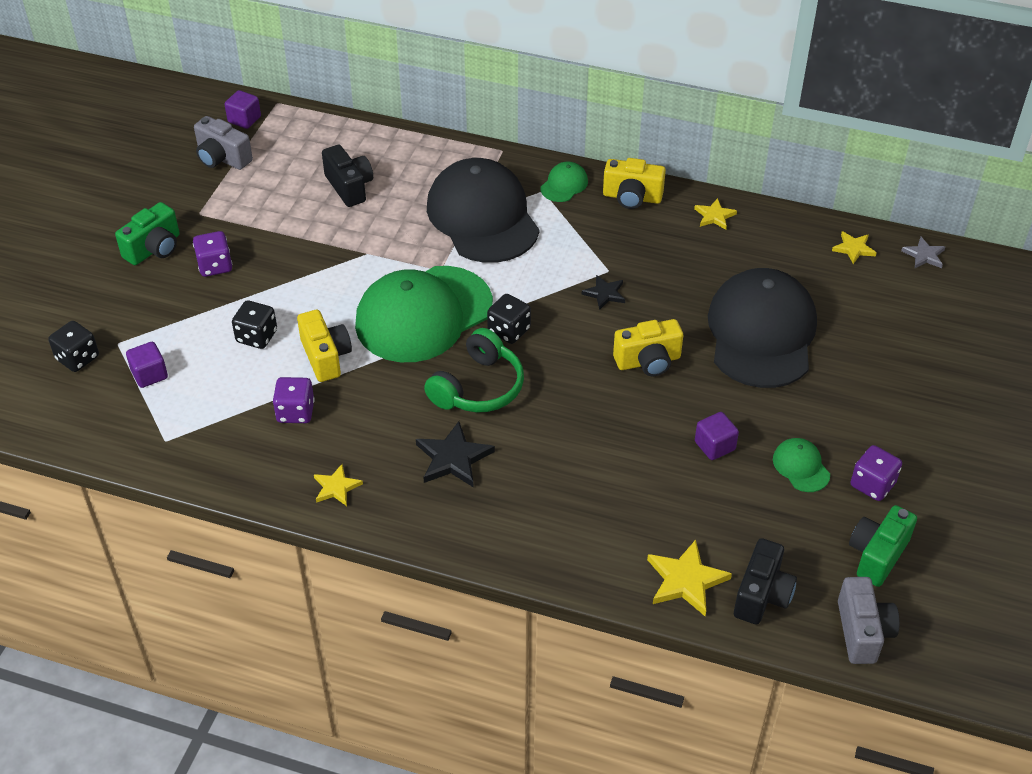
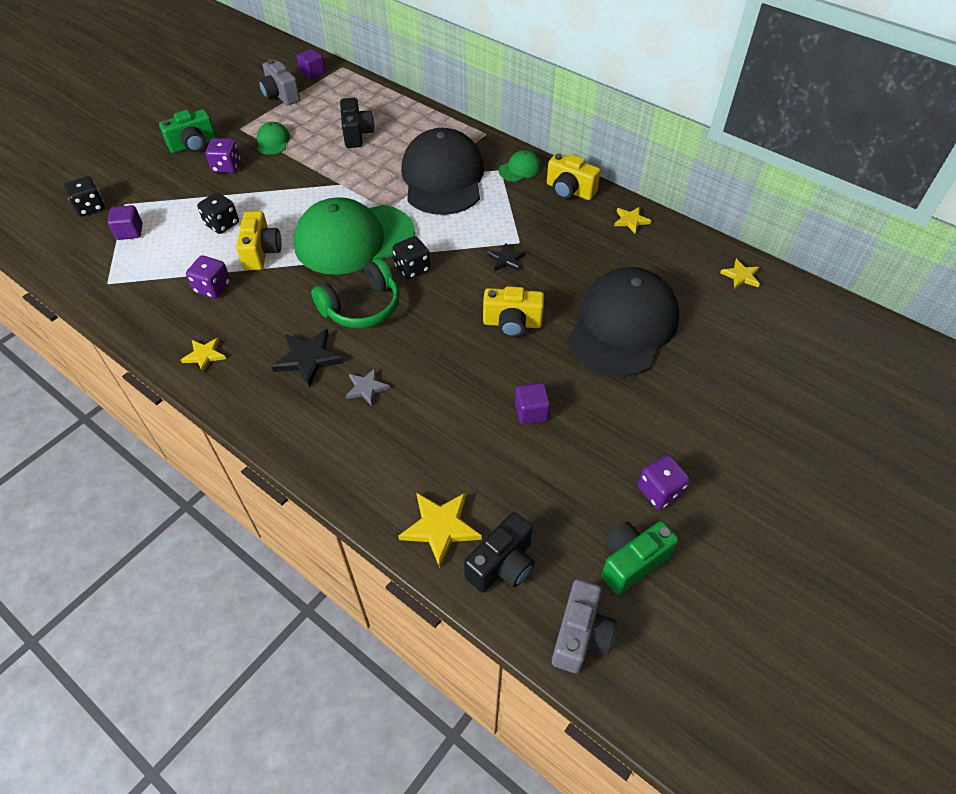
camera: 20 degrees right, 5 degrees up
(801, 467) = (599, 454): green cap -> green cap (273, 141)
(924, 255) = (804, 297): grey star -> grey star (366, 388)

